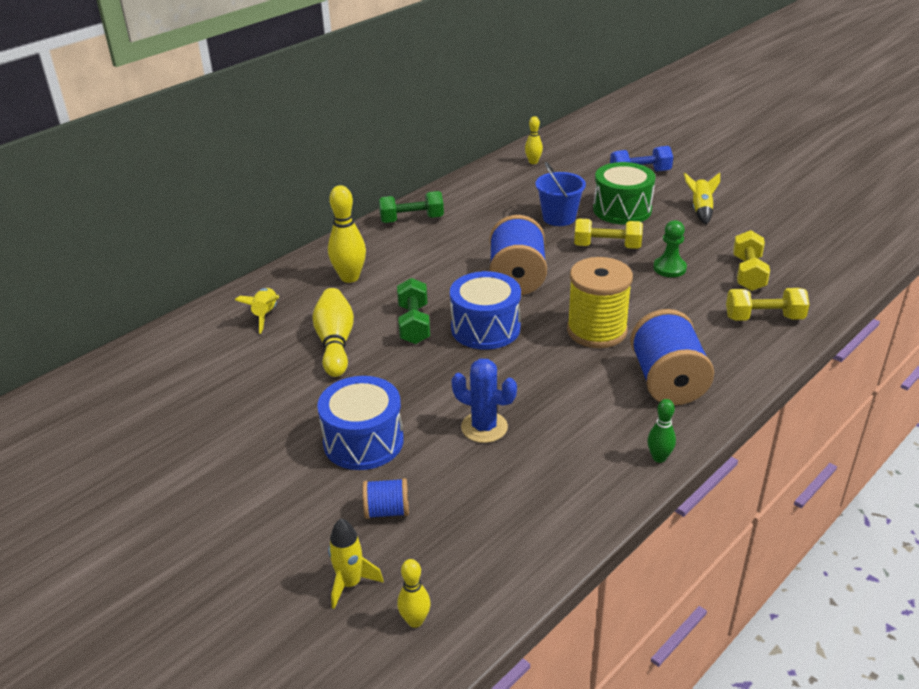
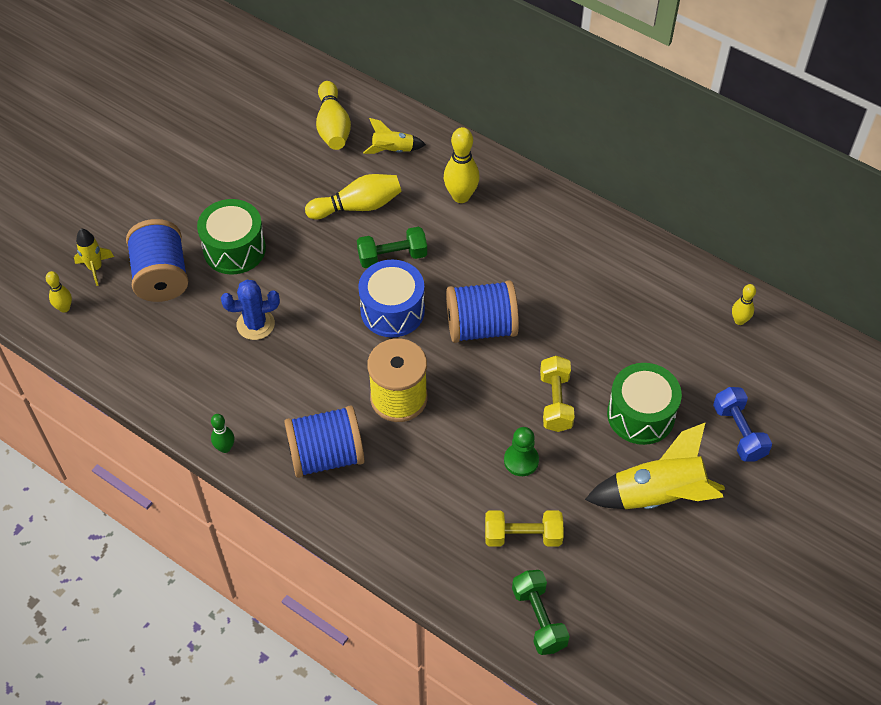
camera: 80 degrees right, 20 degrees up
(205, 355) = (333, 126): none -> yellow bowling pin
(363, 441) = (234, 249): blue drum -> green drum
(387, 511) = (161, 276): blue spool -> blue spool, size x2.00
(411, 219) = (578, 226): green dumbbell -> green dumbbell (539, 618)
(484, 427) = (255, 324): blue cactus -> blue cactus turned 60 degrees clockwise
(559, 218) = (609, 354): blue bucket -> none
(700, 210) = (658, 495): yellow rocket -> yellow rocket, size x1.88
(764, 318) = (439, 544): yellow dumbbell -> none

